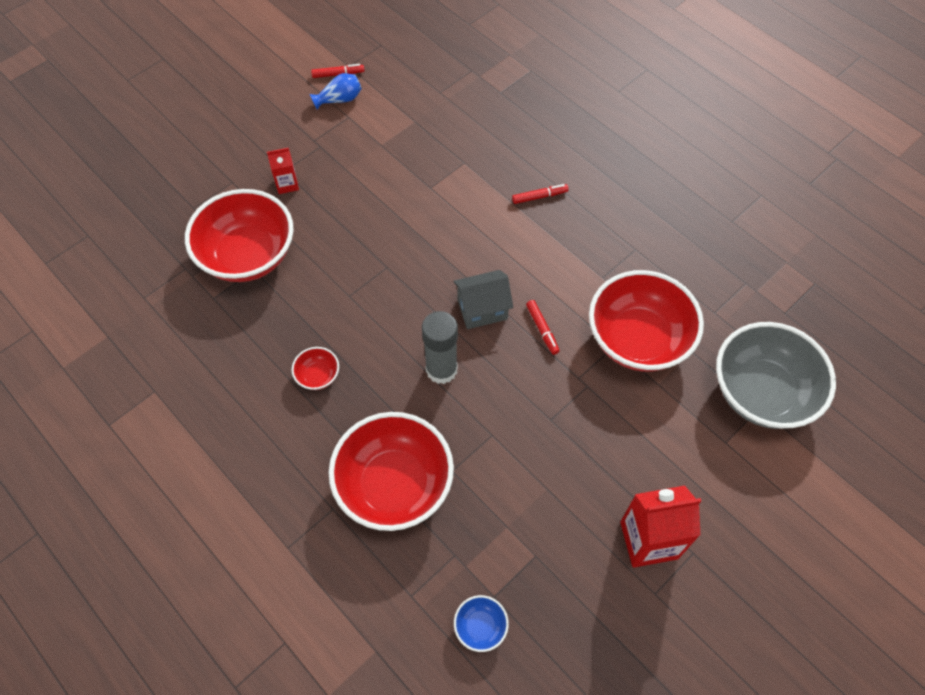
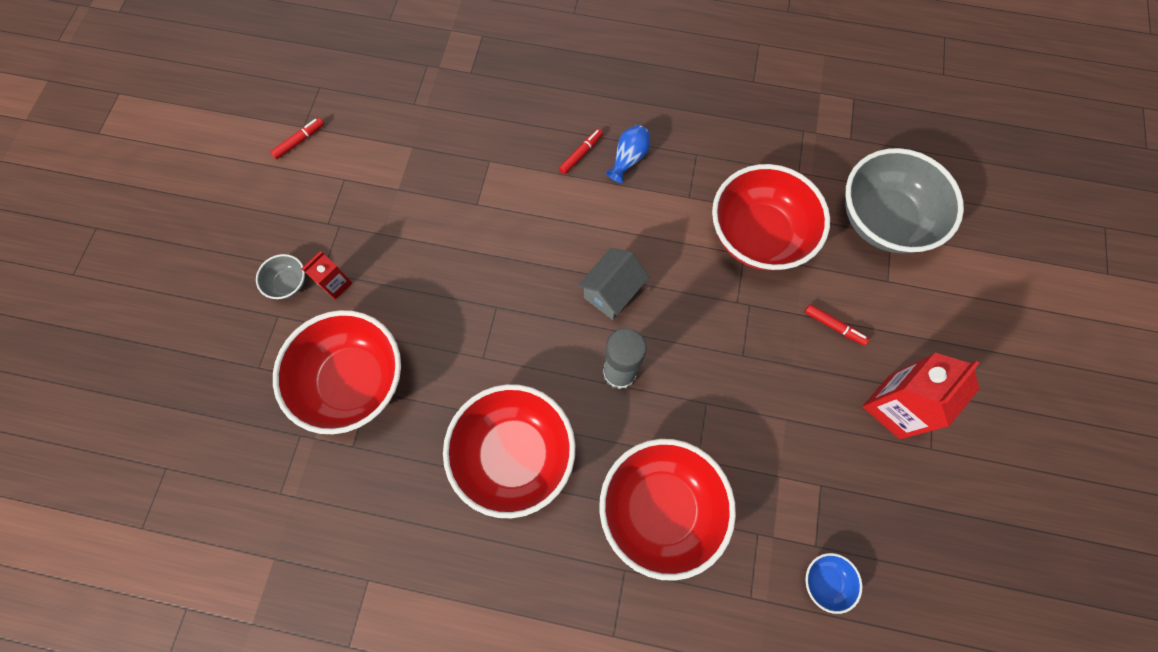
camera: 35 degrees left, 10 degrees up
(256, 165) = (288, 283): none -> grey bowl
(318, 376) = (514, 454): red bowl -> red bowl, size x2.39
(339, 99) = (321, 166): blue vase -> blue vase (628, 159)
(542, 329) = (675, 277): red marker -> red marker (834, 326)

